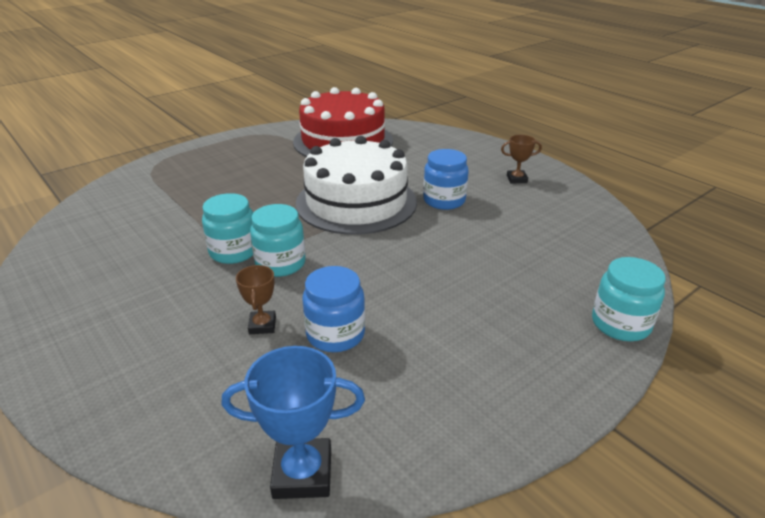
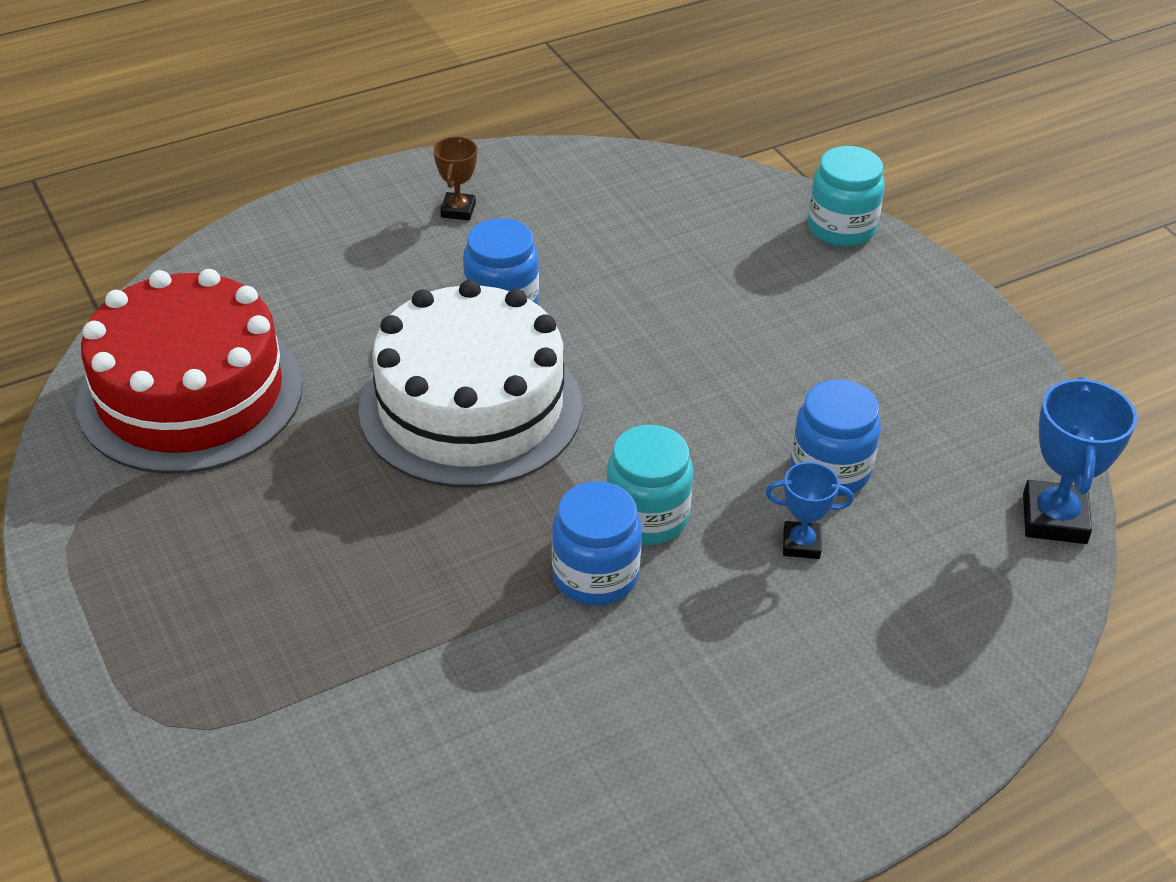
camera: 80 degrees left, 10 degrees up
(234, 251) = (595, 576): turquoise jar -> blue jar
(262, 325) = (801, 544): brown trophy -> blue trophy

